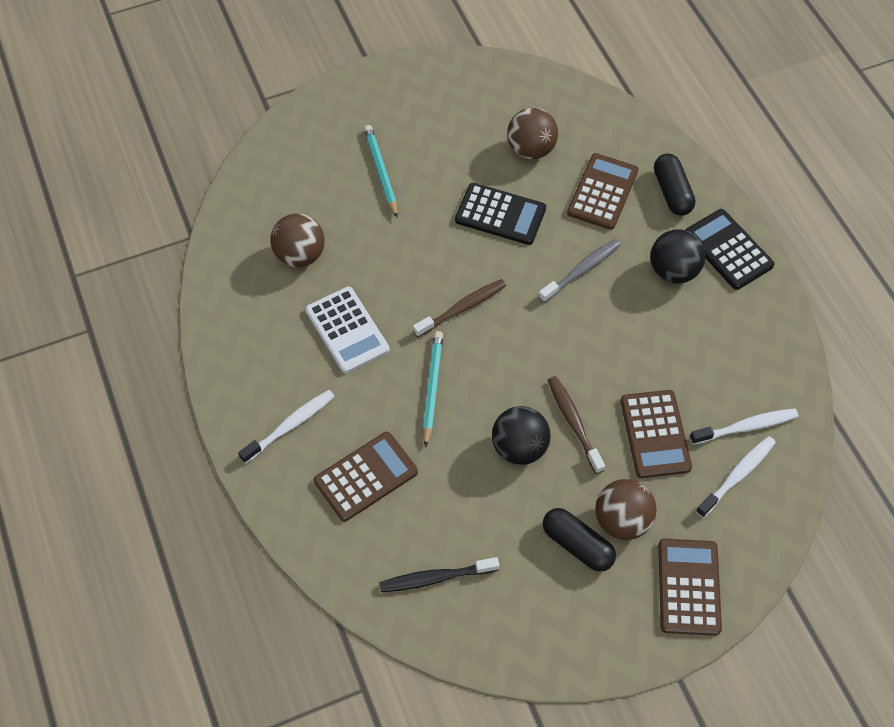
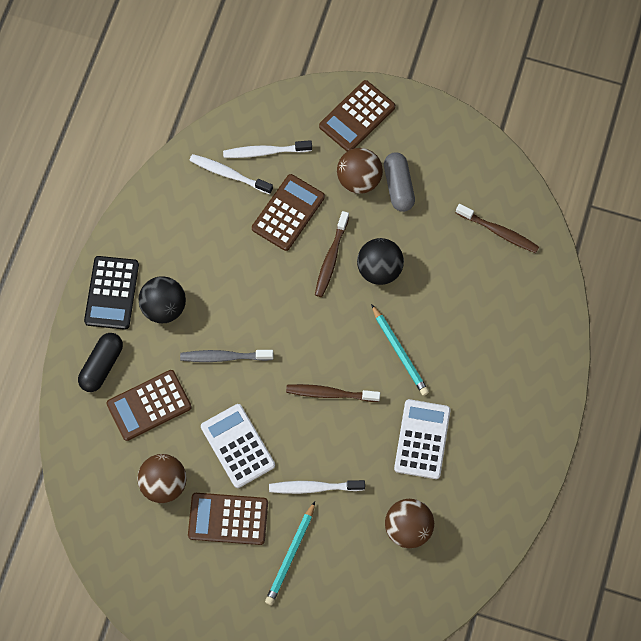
camera: 140 degrees left, 10 degrees up
(290, 426) = (514, 398): white toothbrush -> white toothbrush (314, 487)
(366, 476) = (491, 325): brown calculator -> brown calculator (228, 519)
(432, 388) = (400, 352): turquoise pencil -> turquoise pencil turned 75 degrees counterclockwise
(436, 578) = (498, 232): black toothbrush -> brown toothbrush
(500, 214) = (237, 446): black calculator -> white calculator
(577, 545) = (398, 186): black capsule -> grey capsule

